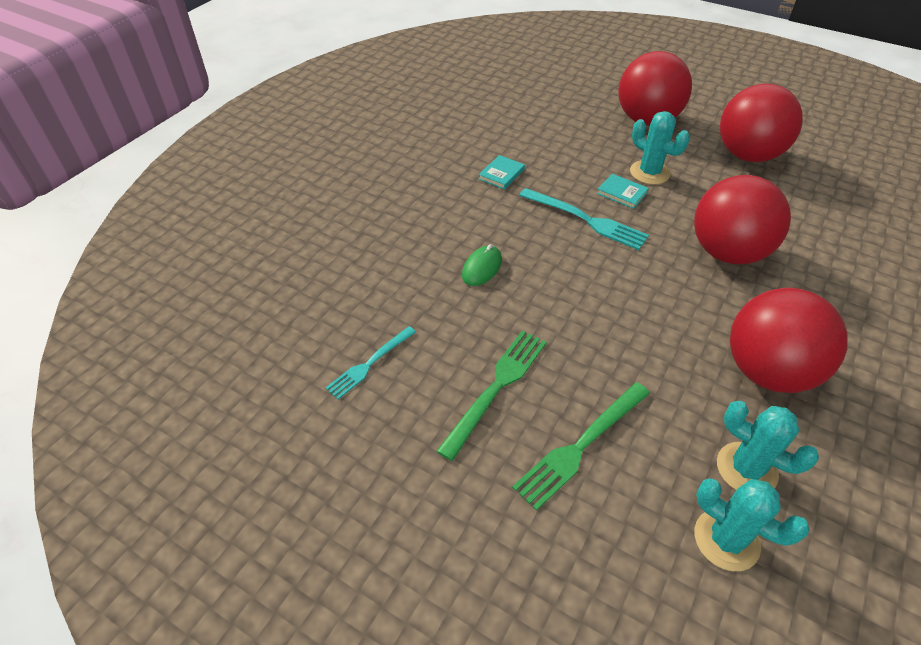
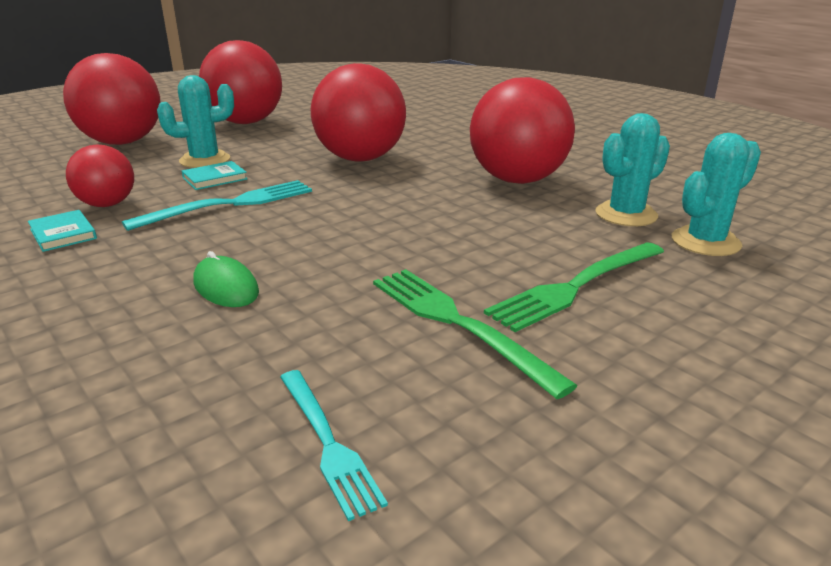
camera: 70 degrees left, 20 degrees down
(548, 169) = (107, 204): none -> red ball
(581, 446) = (576, 286): green fork -> green fork turned 75 degrees clockwise

